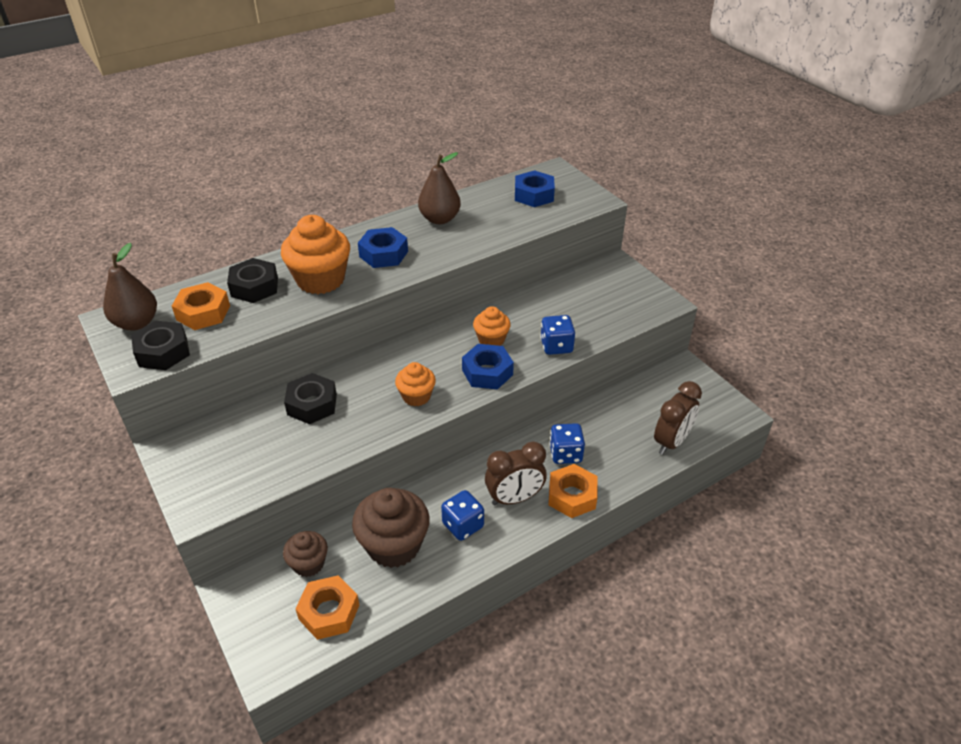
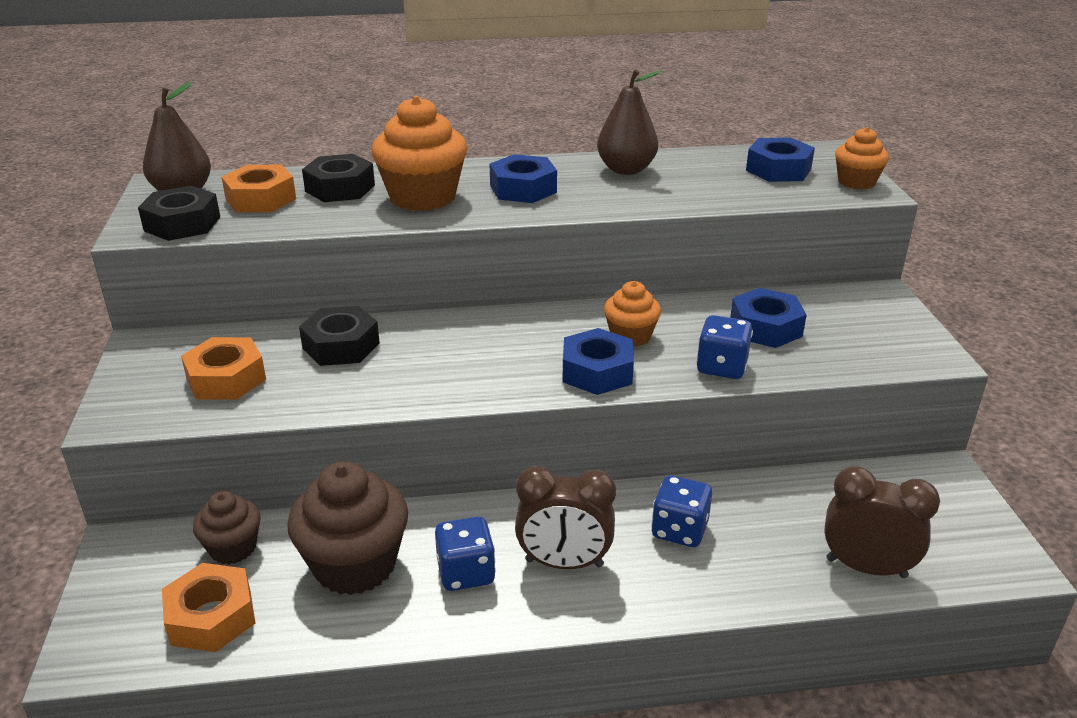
camera: 25 degrees right, 10 degrees down
(416, 396) = (479, 373): orange cupcake -> orange cupcake (856, 182)
(565, 309) = (765, 328): none -> blue nut
(572, 496) = (654, 590): orange nut -> orange nut (226, 379)
(671, 442) = (866, 568): brown clock -> brown clock turned 135 degrees counterclockwise

